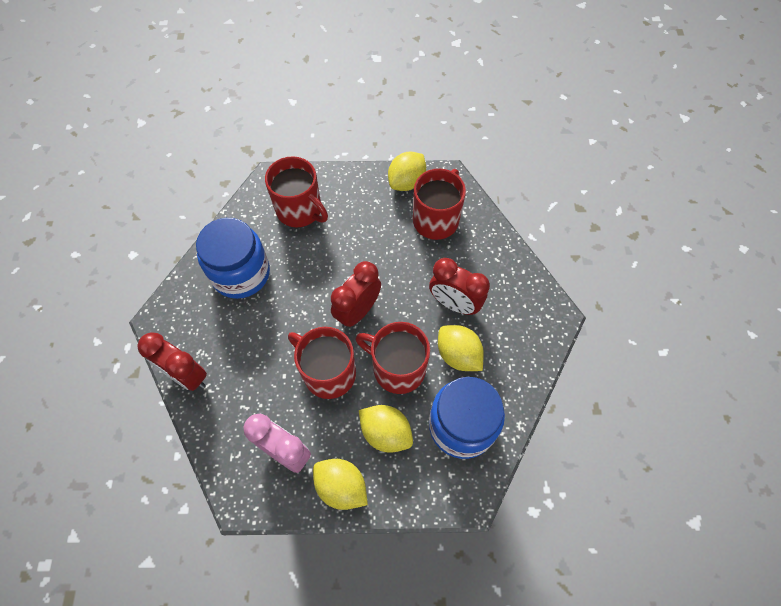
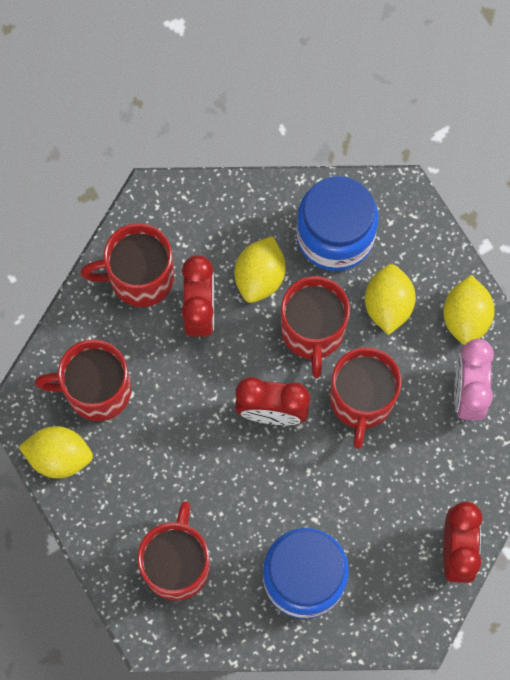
camera: 120 degrees left, 10 degrees up
(499, 280) = (140, 277): none -> red mug

